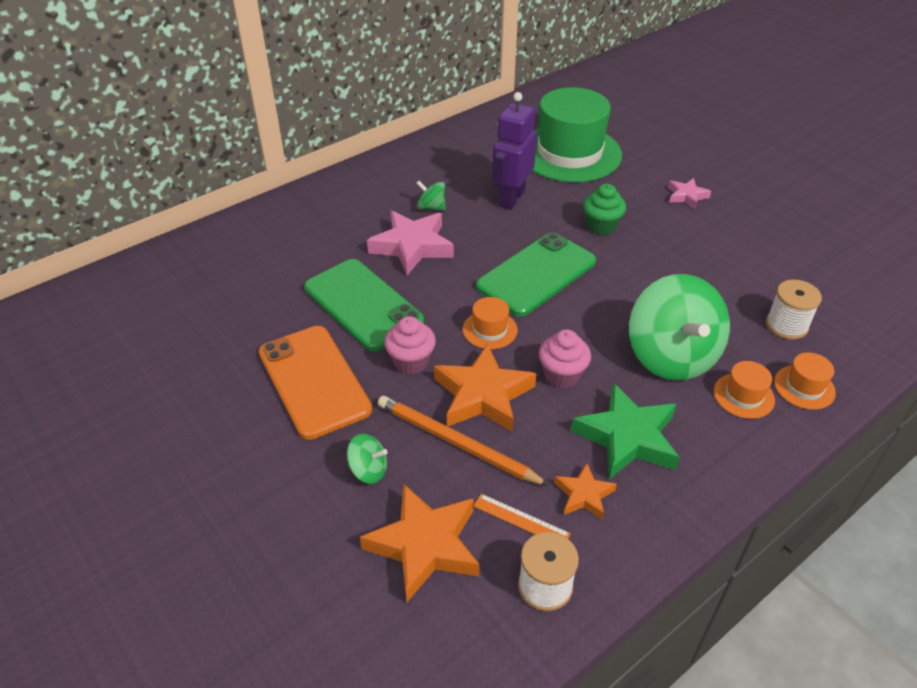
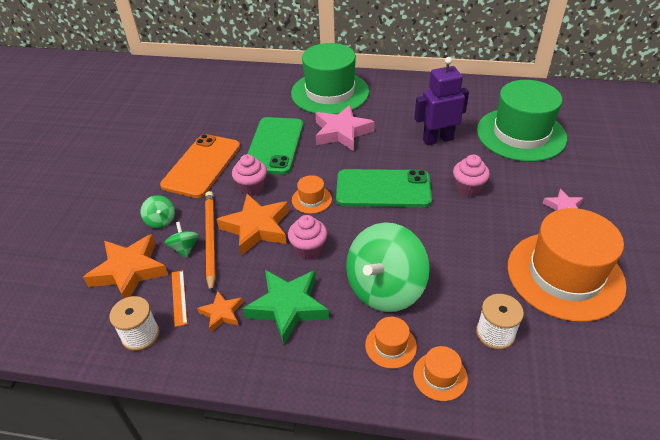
camera: 50 degrees right, 0 degrees up
(331, 213) = (330, 92): none -> green hat
(431, 207) = (384, 118): green spinning top -> green spinning top (185, 248)
(601, 226) = (468, 188): green cupcake -> pink cupcake
(761, 248) = (565, 275): none -> orange hat

